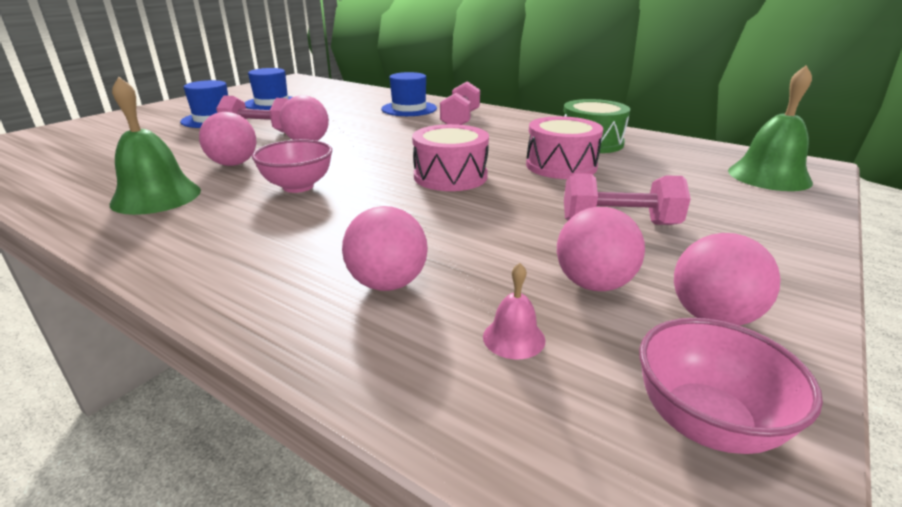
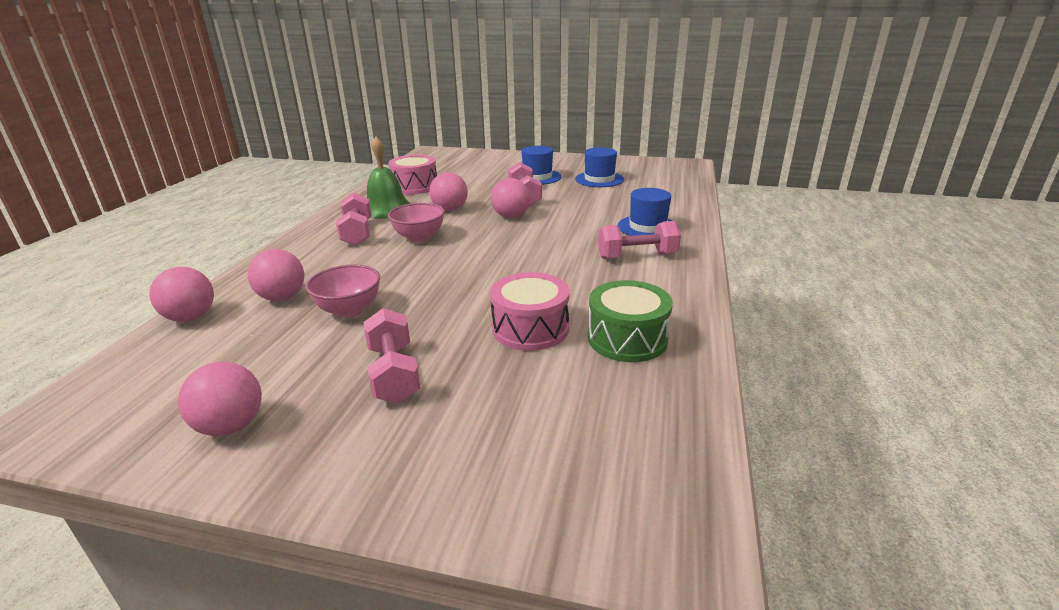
camera: 70 degrees right, 0 degrees up
(218, 221) = (357, 233): none -> pink dumbbell
(450, 176) = (468, 282): pink drum -> pink drum (415, 186)
(514, 338) = (217, 347): pink bell -> none
(593, 284) = (281, 369): pink ball -> pink ball (191, 317)
(705, 423) = (120, 420): pink bowl -> pink bowl (349, 310)
(769, 176) = (597, 491): green bell -> none

